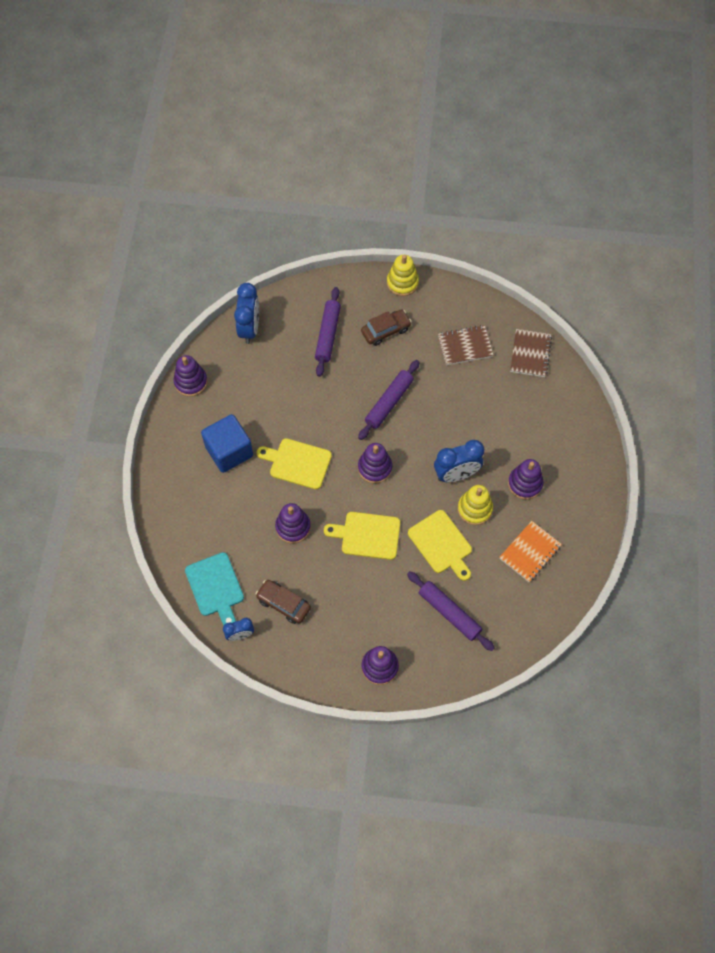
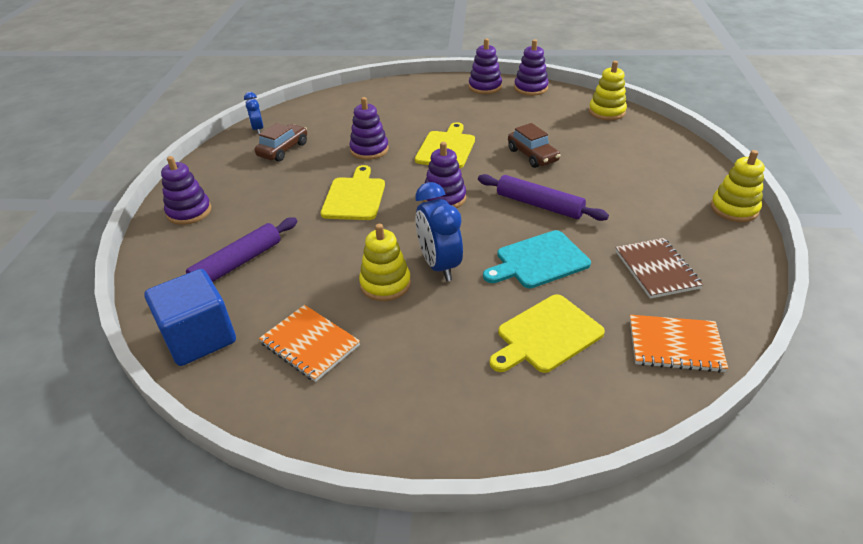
camera: 90 degrees right, 25 degrees down
(215, 587) = (310, 114): turquoise cutting board -> turquoise cutting board (539, 260)
(229, 451) = (456, 111): blue cube -> blue cube (199, 337)
(249, 328) = (606, 112): blue clock -> yellow stacking toy
(328, 335) = (621, 158): purple rolling pin -> none
(385, 331) = (648, 198): brown car -> brown car (532, 155)
(441, 544) = (335, 254): yellow cutting board -> yellow cutting board (546, 335)
(525, 484) = (427, 338): purple stacking toy -> purple stacking toy (485, 87)
(530, 354) = (675, 345): brown notebook -> orange notebook

